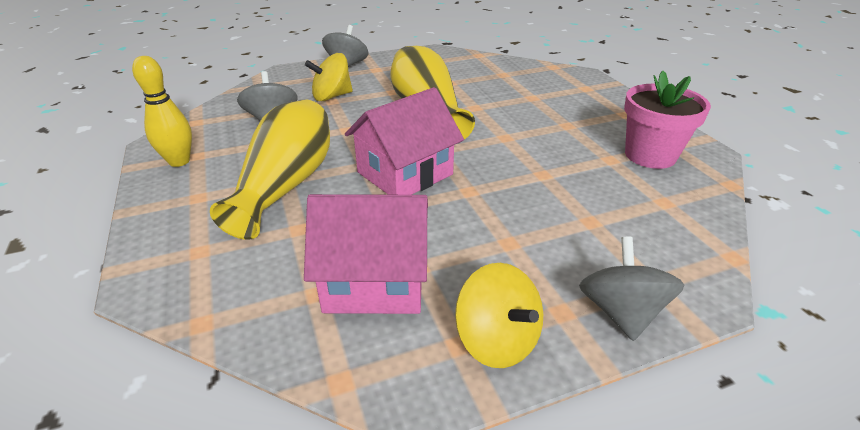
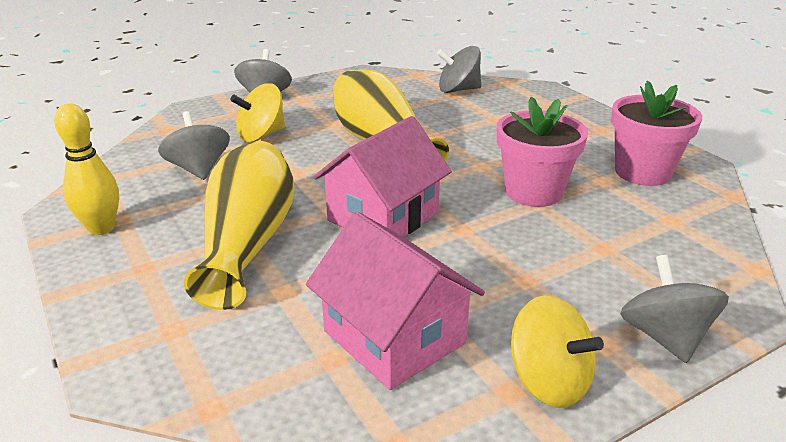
camera: 10 degrees left, 5 degrees down
(375, 281) = (394, 337): pink house -> pink house turned 60 degrees clockwise
(508, 70) = (458, 90): none -> grey spinning top
(543, 164) = (533, 192): none -> pink flower pot

